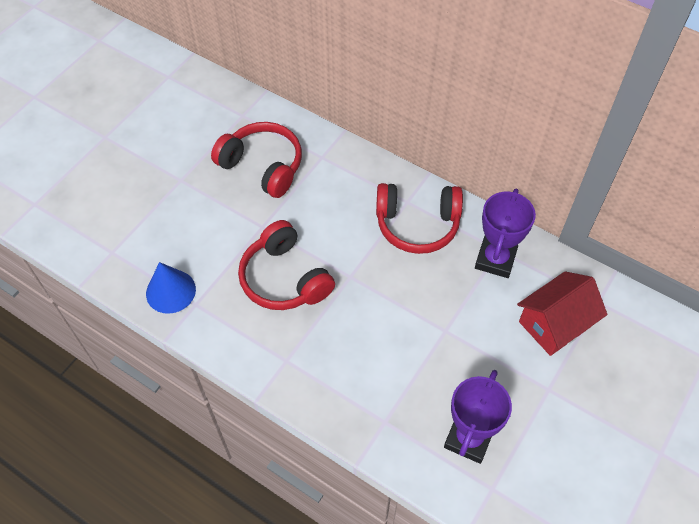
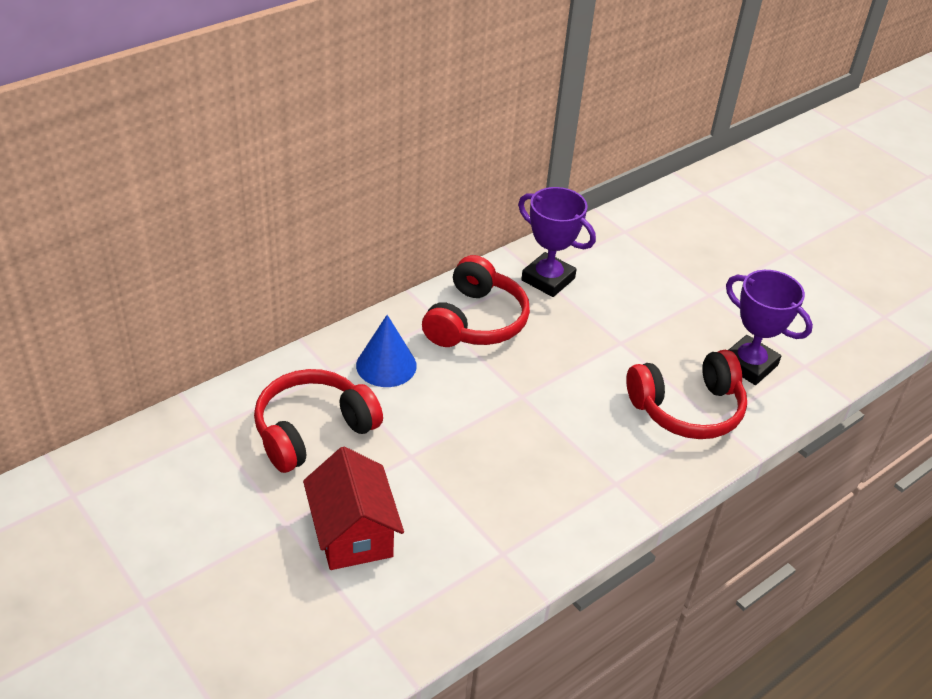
camera: 75 degrees left, 15 degrees down
(170, 291) = (471, 576): blue cone -> blue cone (386, 365)
(284, 278) = (500, 455): red headphones -> red headphones (687, 409)
(555, 324) = (639, 266): red house -> red house (353, 533)

